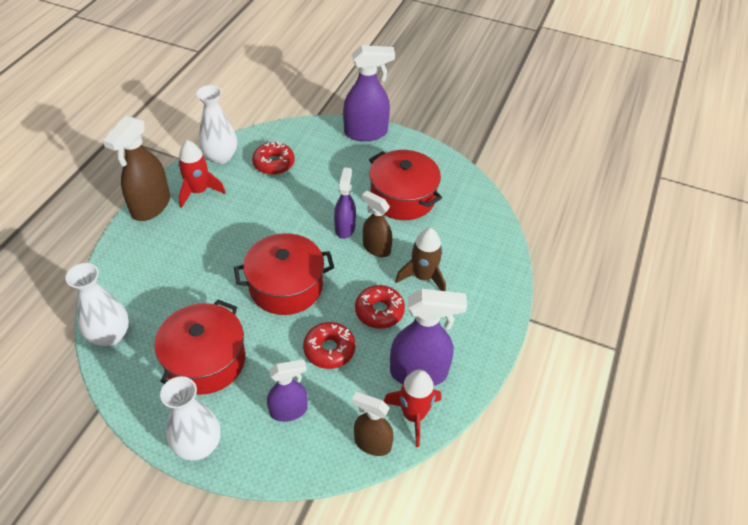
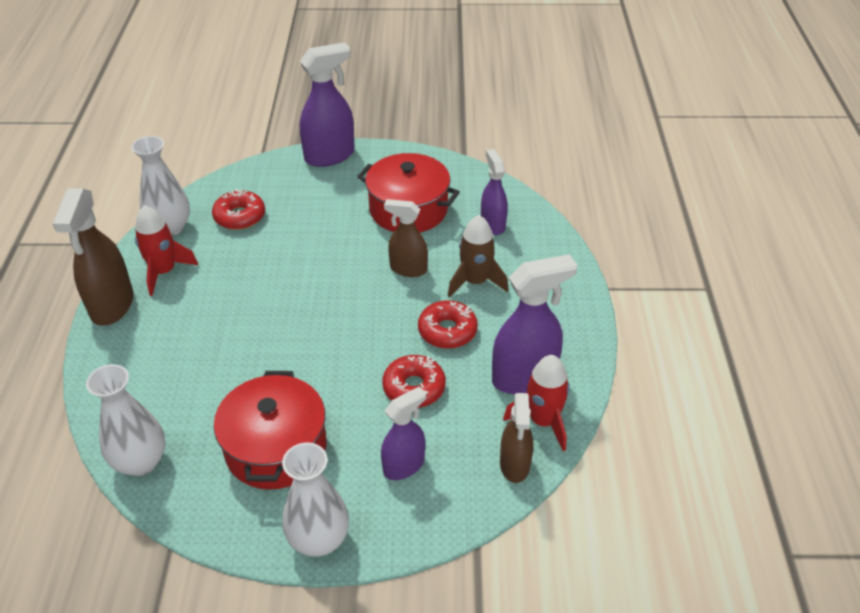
camera: 20 degrees left, 5 degrees down
(286, 286) = (327, 339): red pot -> none
(345, 228) = (361, 259): purple spray bottle -> purple spray bottle (492, 224)
(372, 443) = (514, 465): brown spray bottle -> brown spray bottle turned 90 degrees counterclockwise

